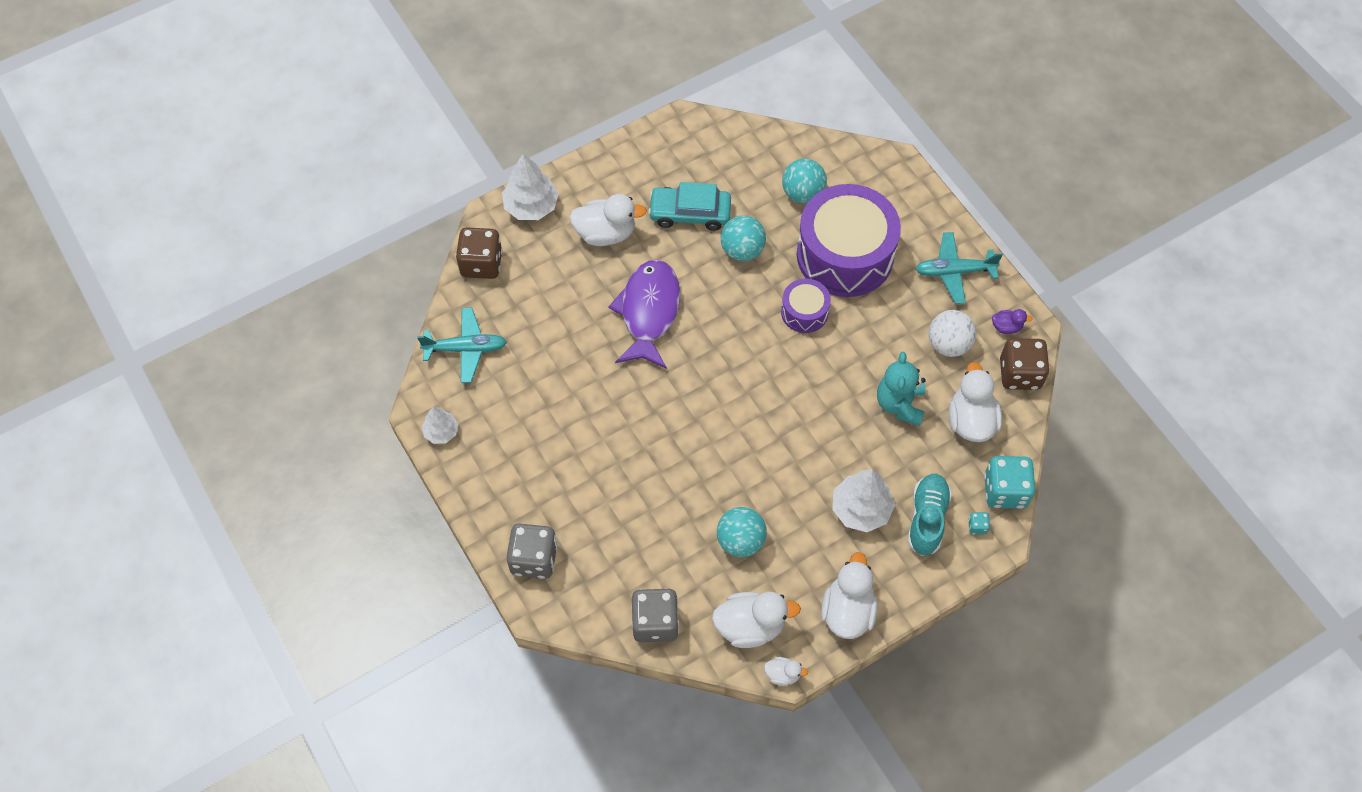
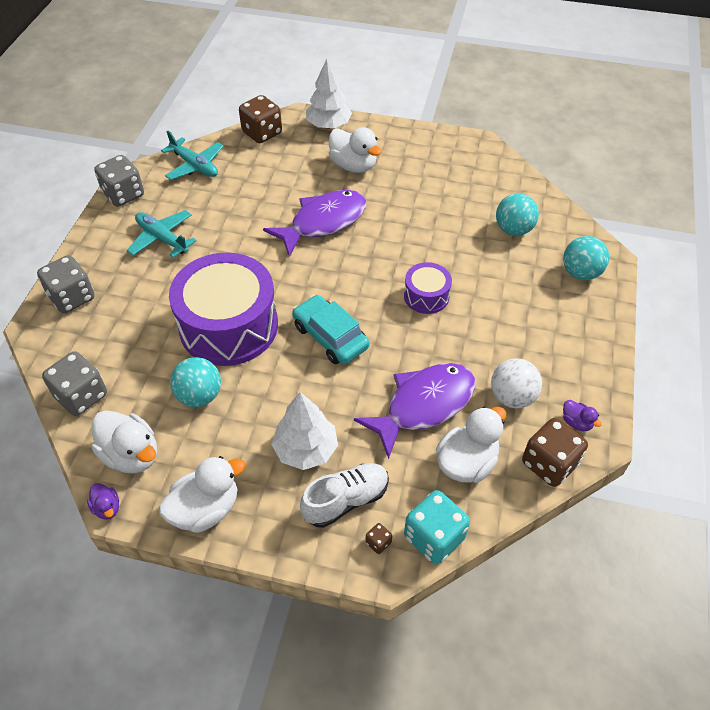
camera: 45 degrees right, 10 degrees down
(441, 432) = (124, 194): white tree -> grey dice
(690, 213) = (420, 190): turquoise car -> turquoise car (330, 336)
(742, 250) = (429, 232): turquoise ball -> turquoise ball (580, 273)
(782, 674) = (107, 508): white duck -> purple duck
(845, 255) = (500, 284): purple drum -> purple drum (229, 326)
(900, 404) = (424, 405): turquoise teddy bear -> purple fish
(927, 519) = (346, 500): turquoise shoe -> white shoe
(954, 272) = (575, 354): turquoise plane -> turquoise plane (162, 238)
(977, 526) = (378, 542): turquoise dice -> brown dice

